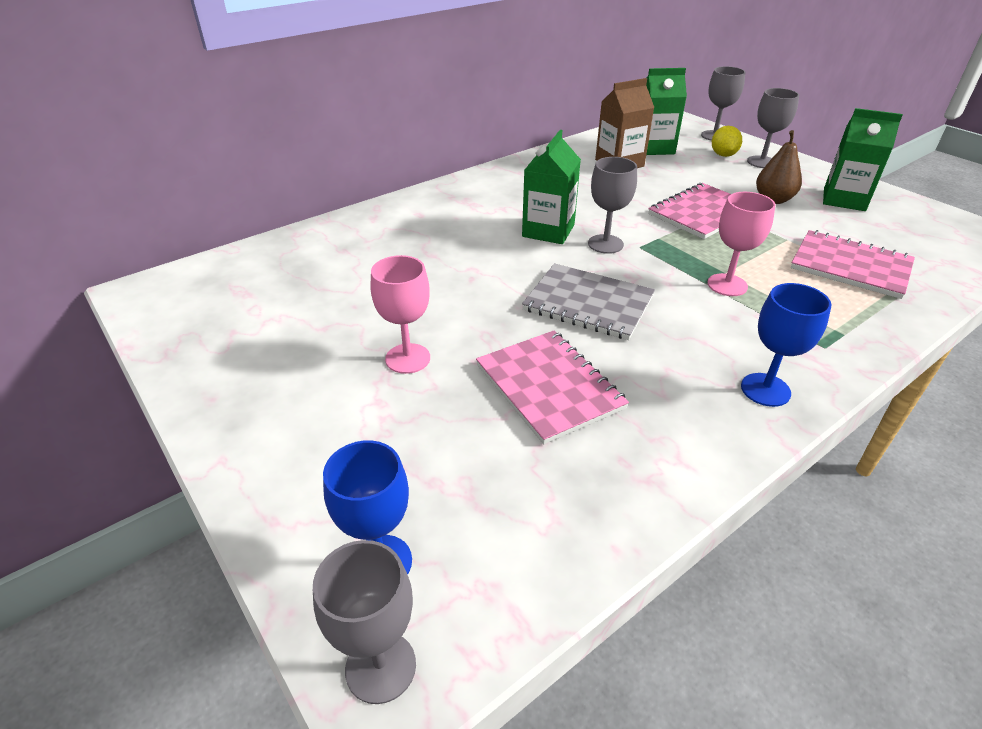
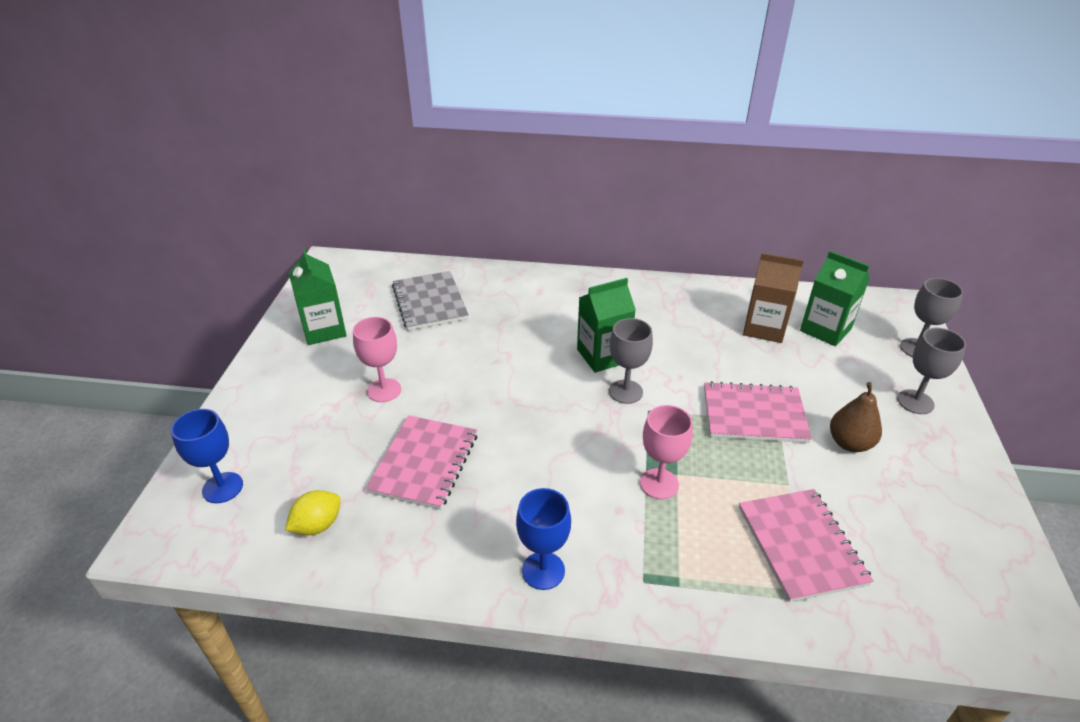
camera: 45 degrees right, 0 degrees up
(380, 667) = (162, 530): grey goblet -> none
(588, 303) = (536, 427): grey notebook -> grey notebook (429, 302)
(723, 155) = (886, 373): yellow lemon -> yellow lemon (317, 525)
(844, 199) = (931, 488): green carton -> green carton (324, 330)

